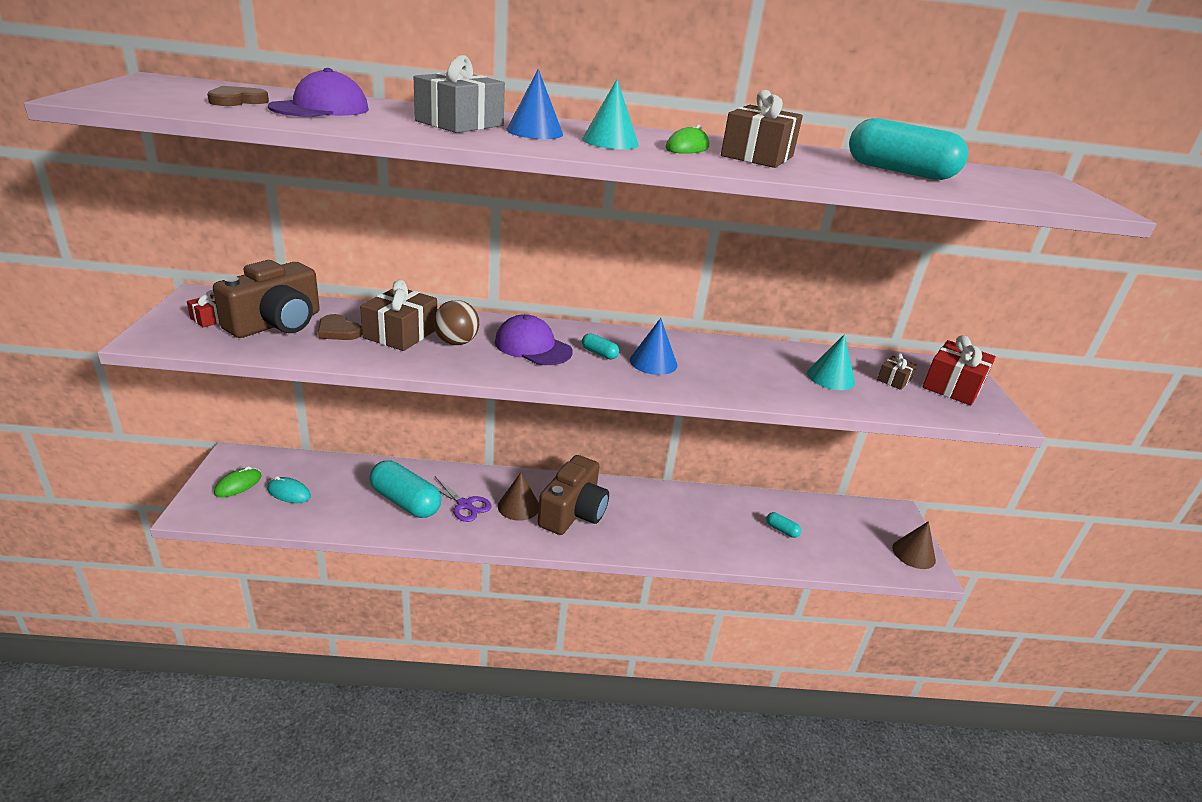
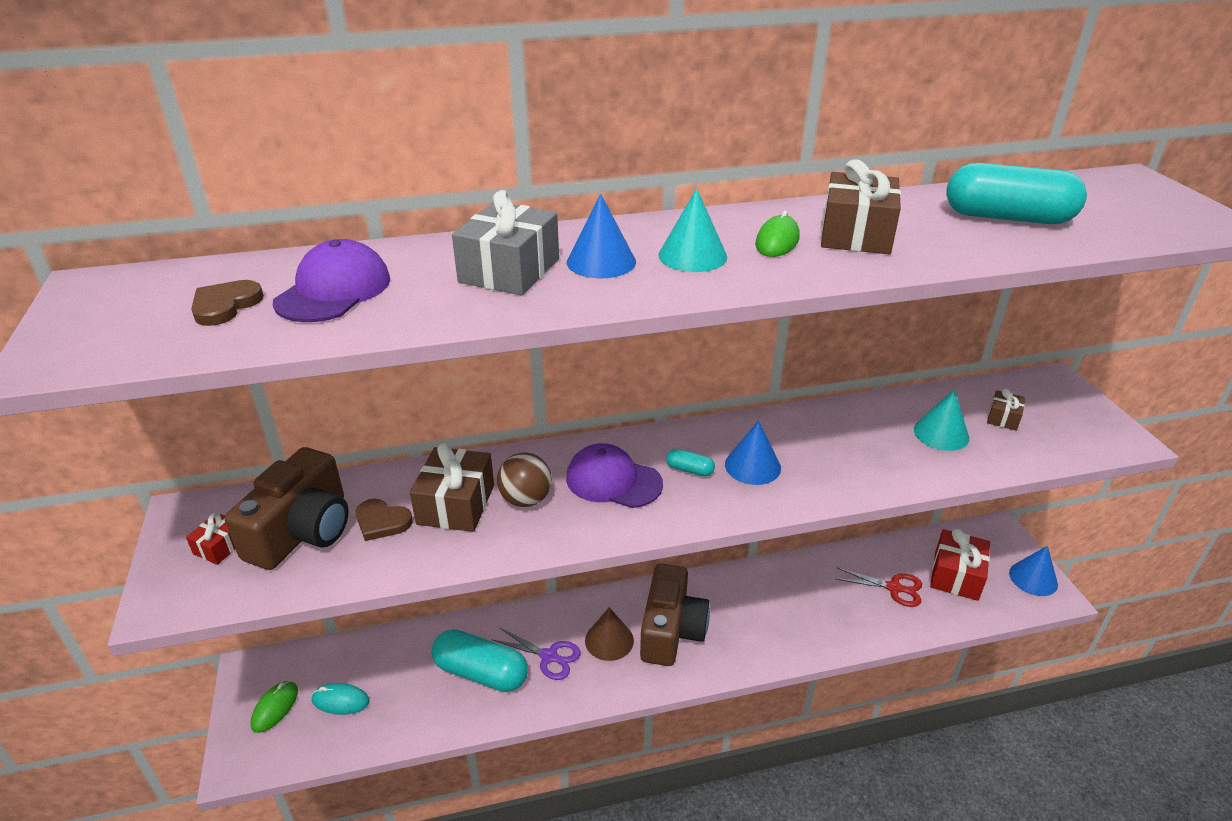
camera: 10 degrees left, 5 degrees up
(781, 530) = (894, 588): turquoise capsule -> red scissors
(913, 553) = (1033, 578): brown cone -> blue cone
(952, 386) = (1063, 410): red gift -> red gift (956, 575)

